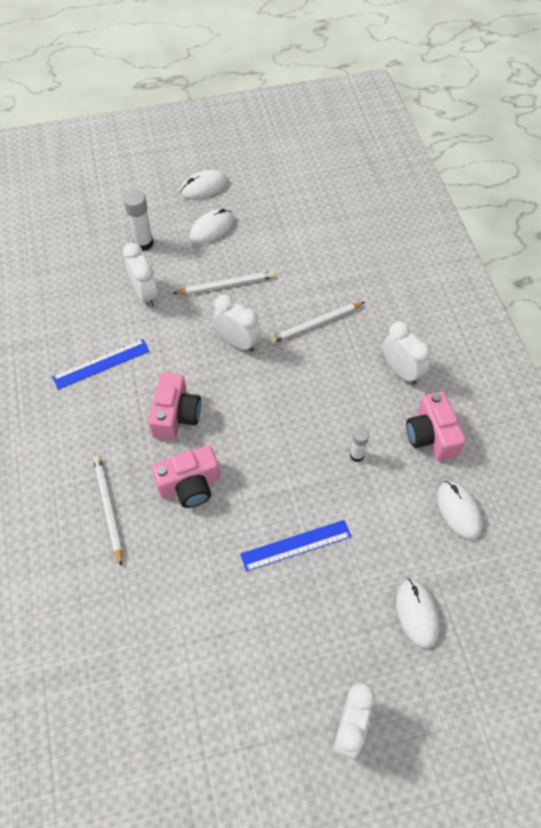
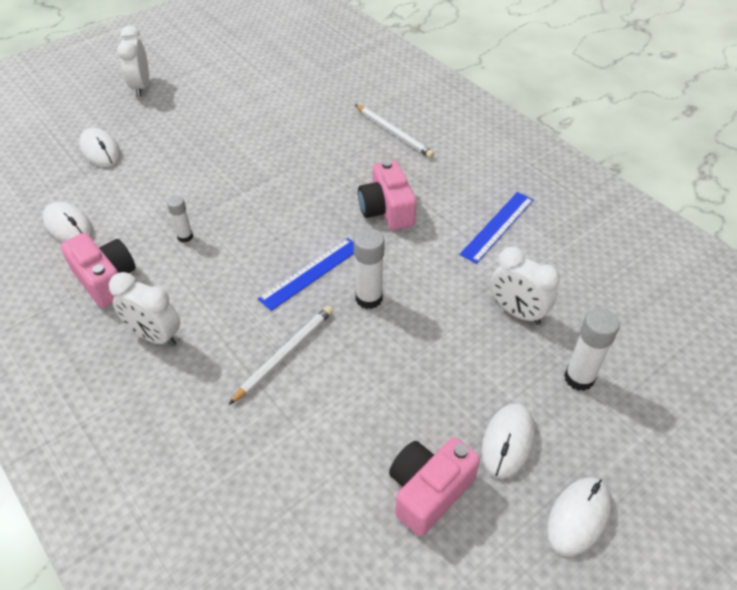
camera: 155 degrees right, 10 degrees down
(189, 485) = (336, 166): pink camera -> pink camera (428, 491)
(226, 285) = (428, 362): white pencil -> none
(238, 342) = (369, 298): white clock -> white glue stick
(296, 545) = (219, 158): blue ruler -> blue ruler (310, 273)

